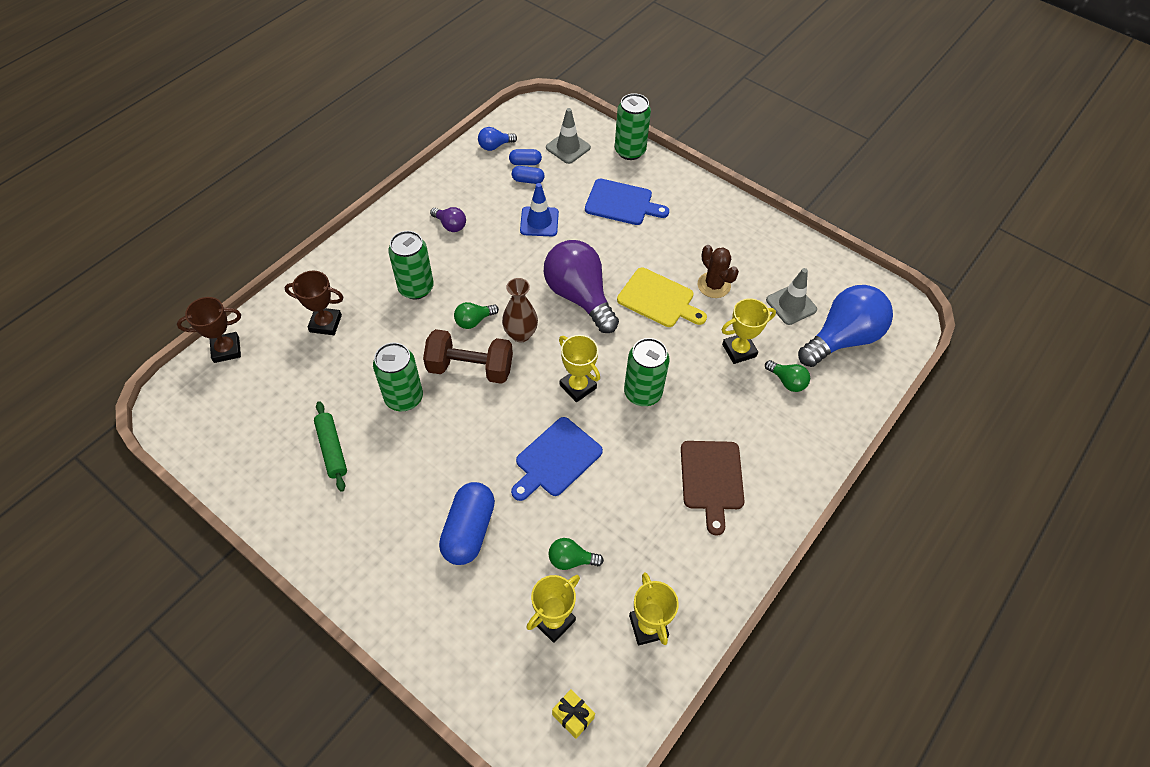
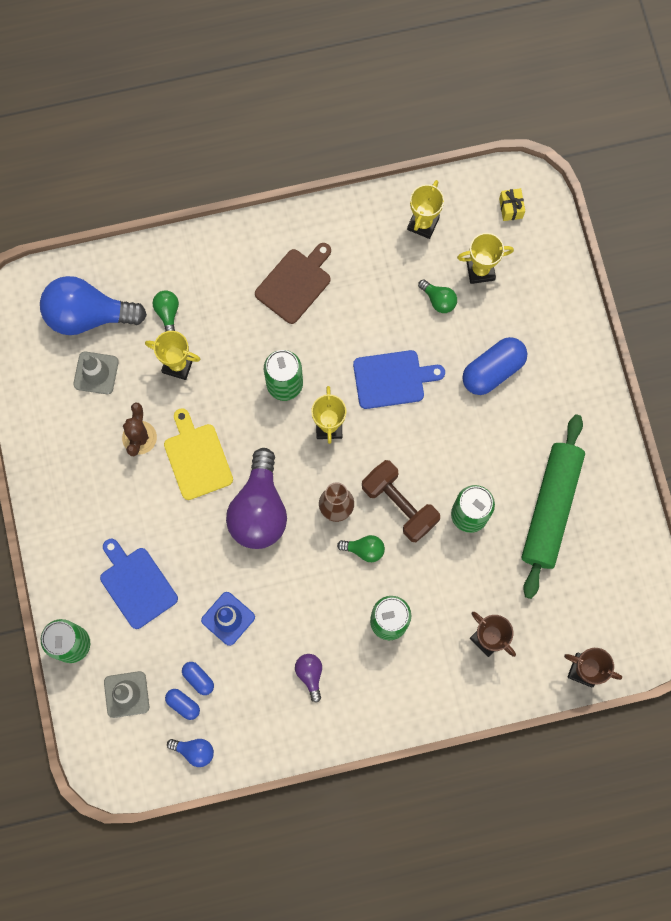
camera: 140 degrees left, 20 degrees up
(332, 449) = (550, 508): green rolling pin -> green rolling pin, size x1.97

